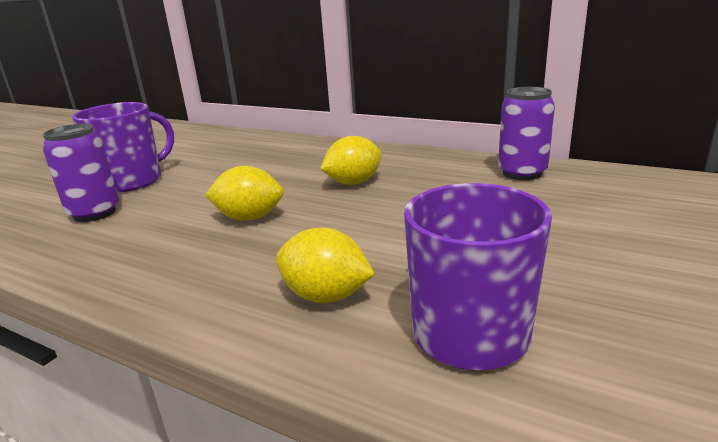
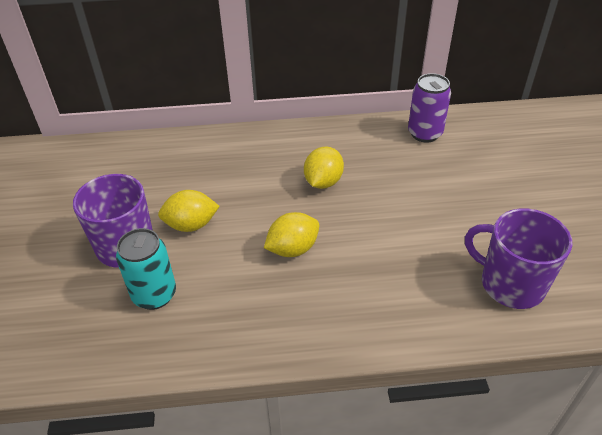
camera: 35 degrees left, 20 degrees up
(95, 213) = (154, 295): purple can -> turquoise can
(326, 296) = (421, 293): yellow lemon -> yellow lemon (191, 225)

